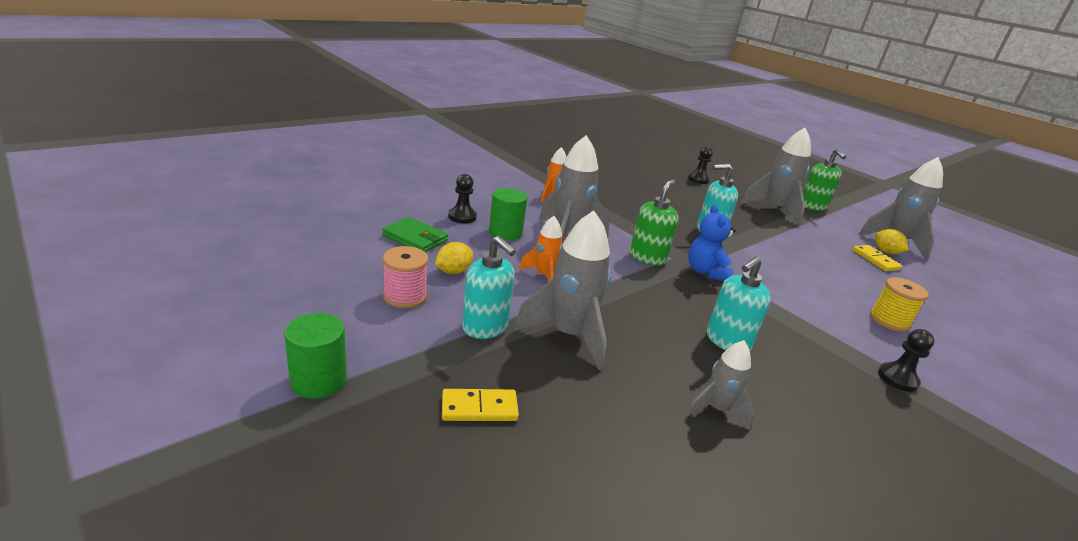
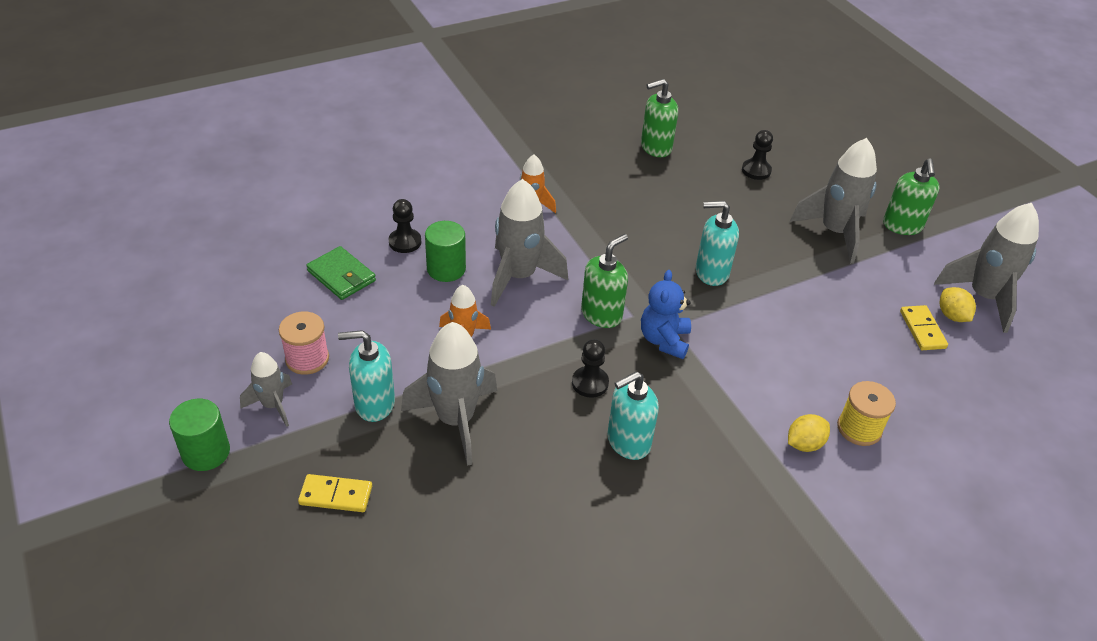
camera: 15 degrees right, 15 degrees up
(453, 271) = (367, 326): yellow lemon -> yellow lemon (804, 444)
(485, 327) = (374, 404): turquoise soap dispenser -> turquoise soap dispenser turned 120 degrees clockwise
(623, 167) = (655, 147): none -> green soap dispenser
(716, 409) = (565, 521): grey rocket -> grey rocket (273, 405)
(897, 378) = (802, 507): black pawn -> black pawn (590, 383)

